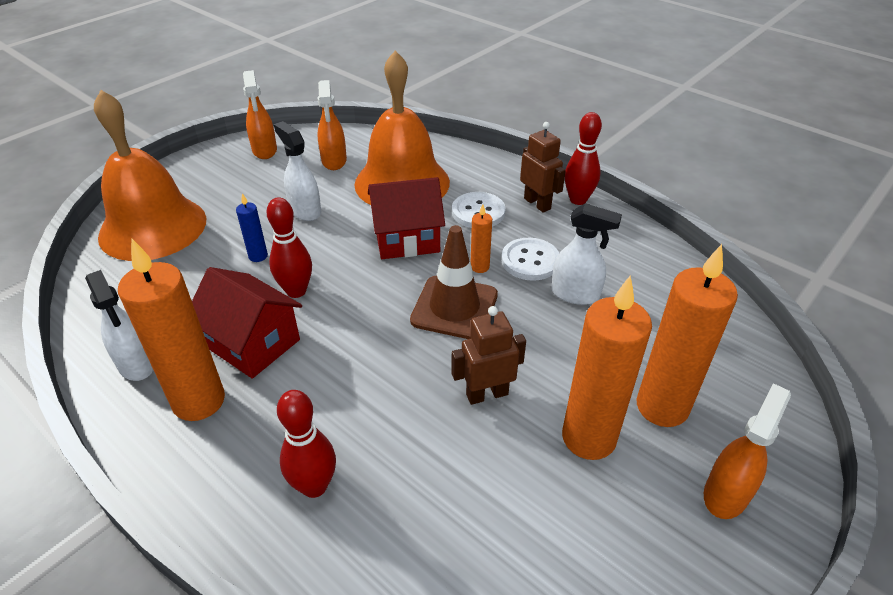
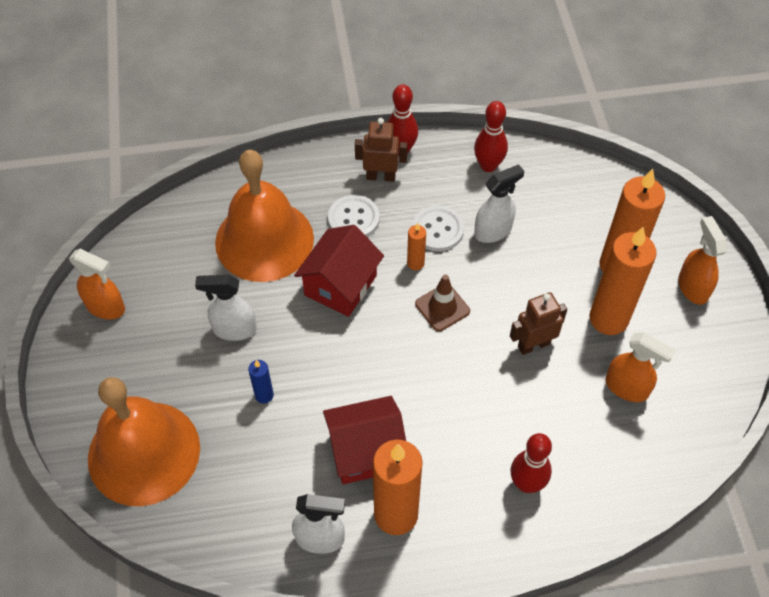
camera: 50 degrees left, 15 degrees up
(296, 291) = (333, 392): red bowling pin -> red bowling pin (488, 166)
(334, 161) = (181, 266): orange spray bottle -> orange spray bottle (627, 388)
(454, 307) = (442, 307): brown traffic cone -> brown traffic cone, size x0.66
(487, 394) = (533, 345): brown robot -> brown robot turned 45 degrees clockwise

